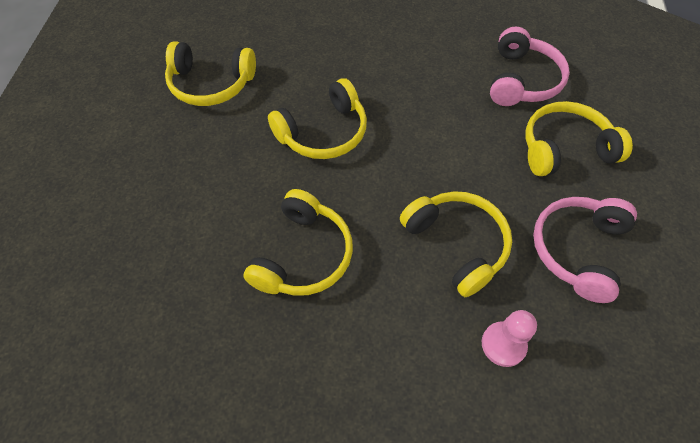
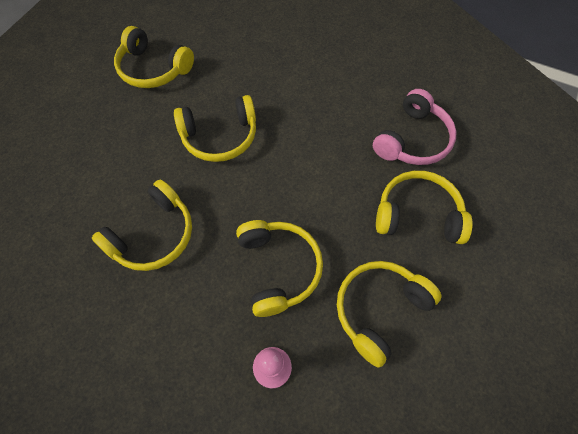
camera: 20 degrees right, 5 degrees up
(577, 250) = (379, 309): pink headphones -> yellow headphones

